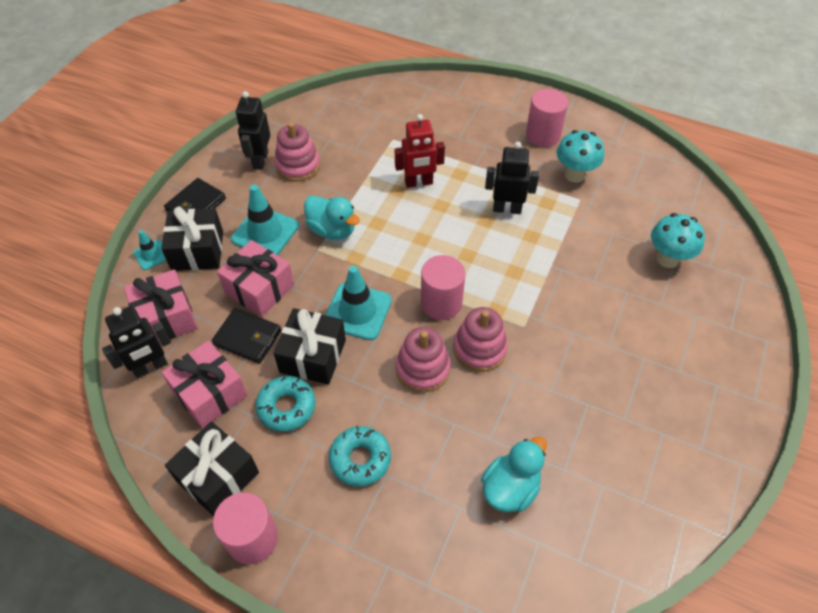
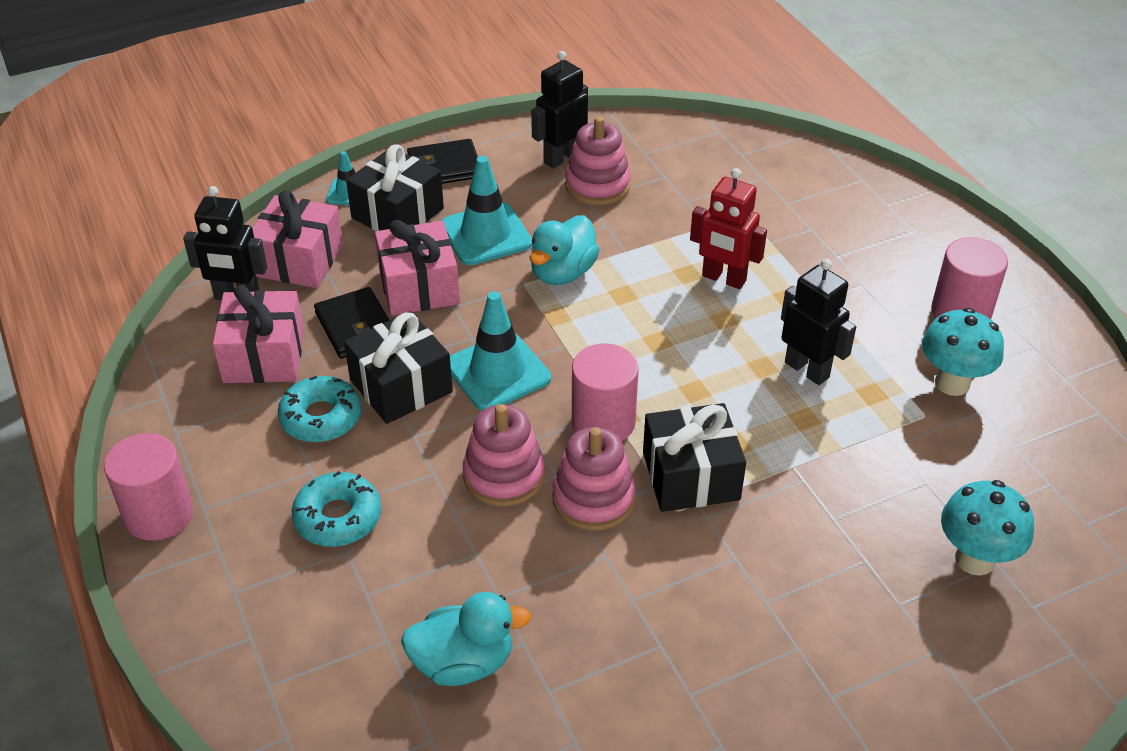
camera: 40 degrees right, 10 degrees down
(218, 477) = (189, 437): black gift -> black gift (691, 476)
(332, 230) = (562, 273): turquoise duck -> turquoise duck turned 45 degrees clockwise

